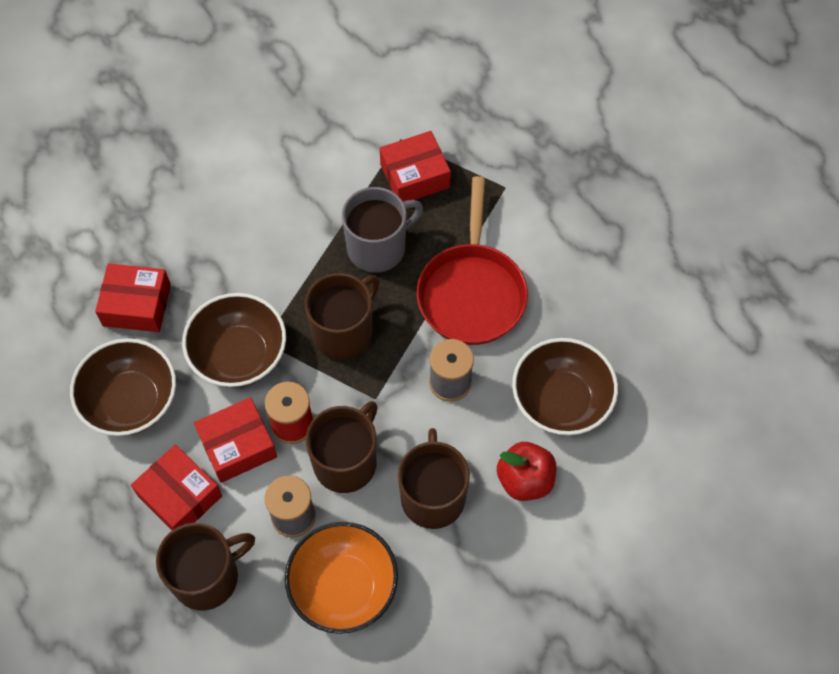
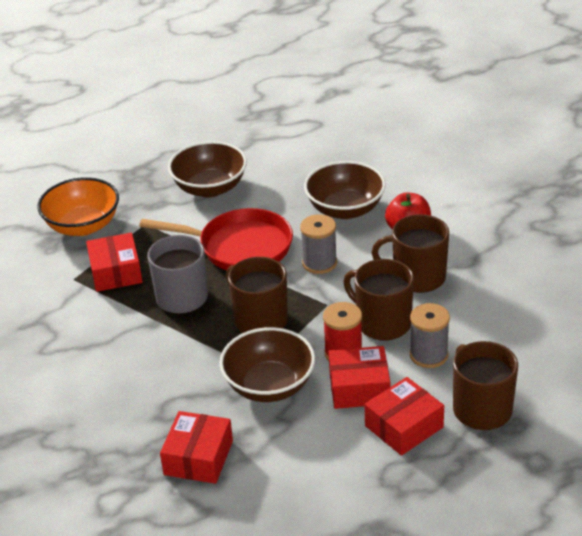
camera: 80 degrees left, 25 degrees down
(131, 401) = (303, 461): brown bowl -> brown bowl (210, 188)
(238, 446) = (359, 388): red box -> red box turned 75 degrees counterclockwise
(343, 587) = (492, 328): orange bowl -> orange bowl (83, 226)

